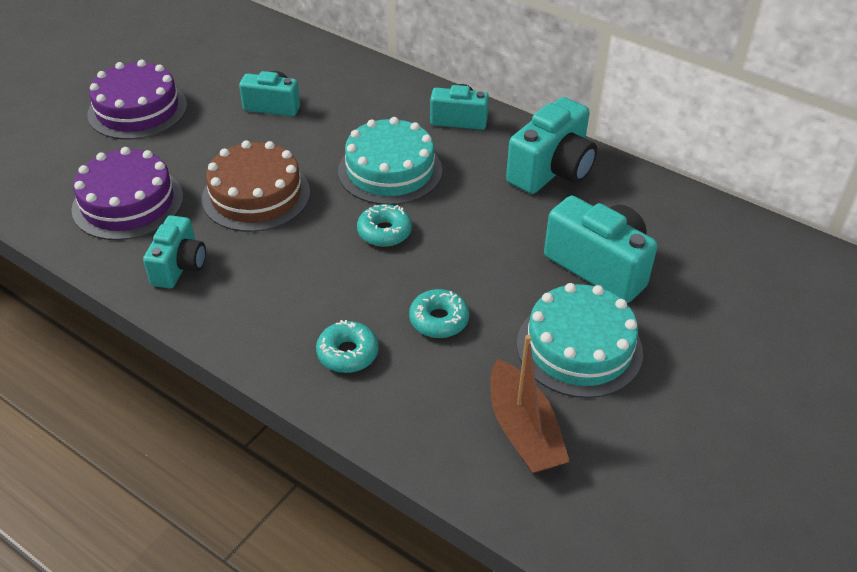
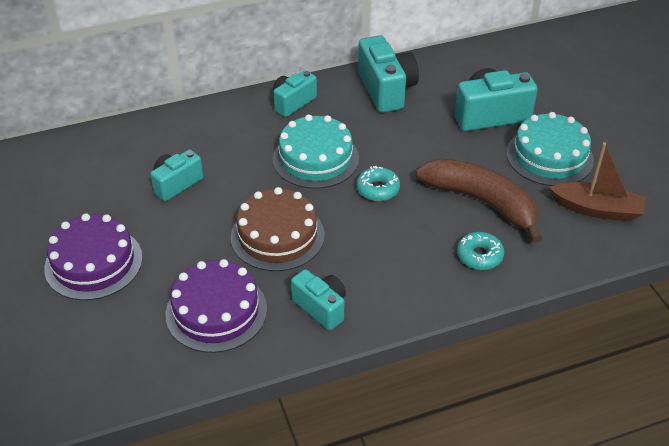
camera: 55 degrees left, 0 degrees up
(439, 320) = (482, 202): turquoise donut -> brown banana

